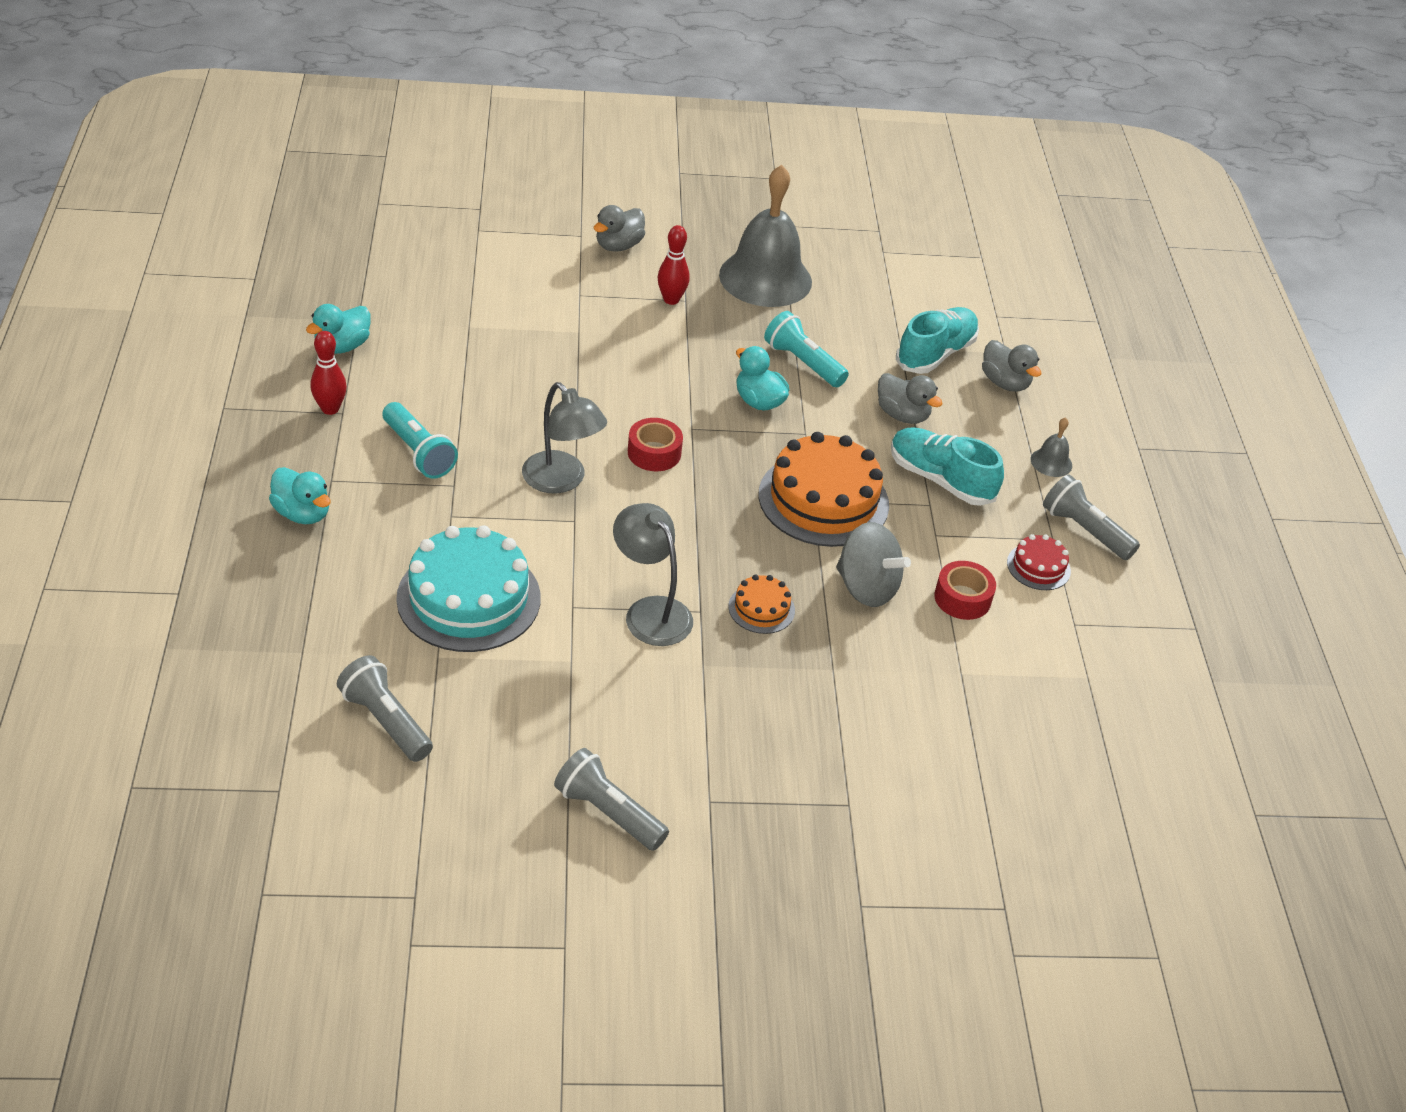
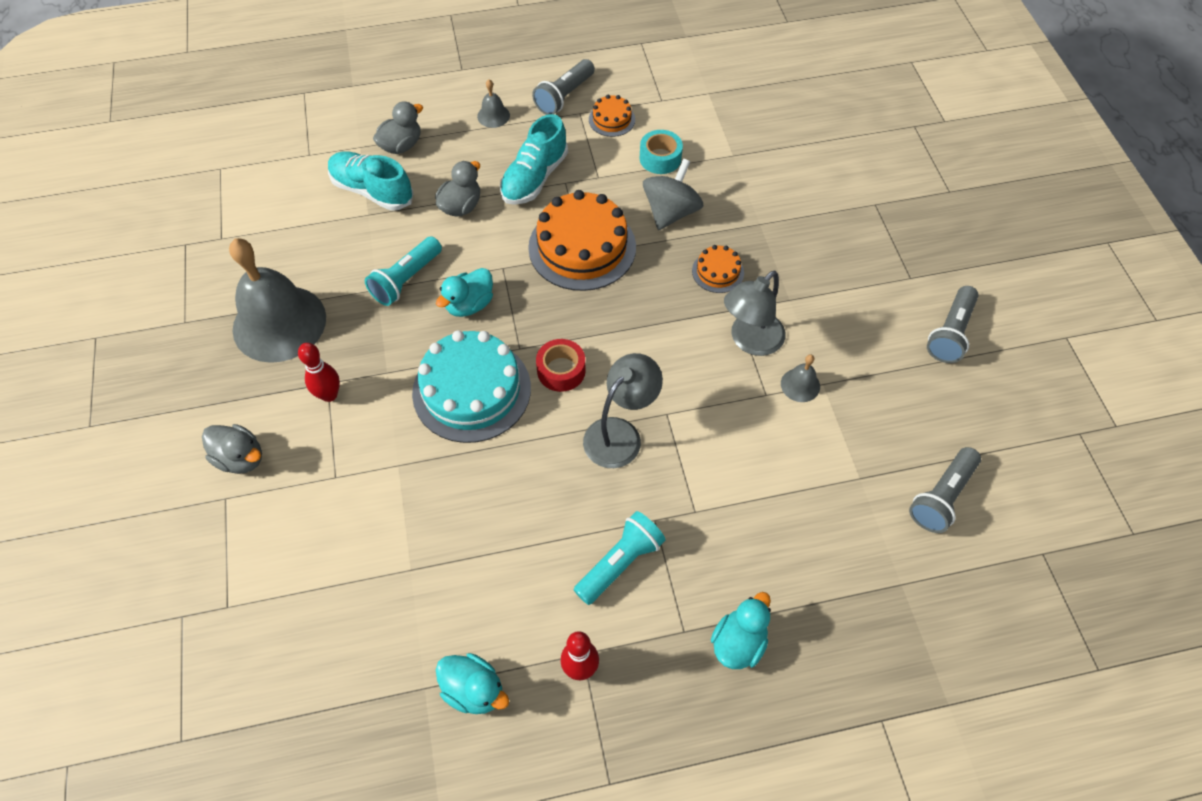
camera: 95 degrees left, 15 degrees up
(469, 598) = (788, 471): turquoise cake -> turquoise cake (471, 390)
(576, 639) = (800, 385): none -> grey bell
(962, 598) = (660, 158): red tape -> turquoise tape
(1038, 567) = (612, 119): red cake -> orange cake

